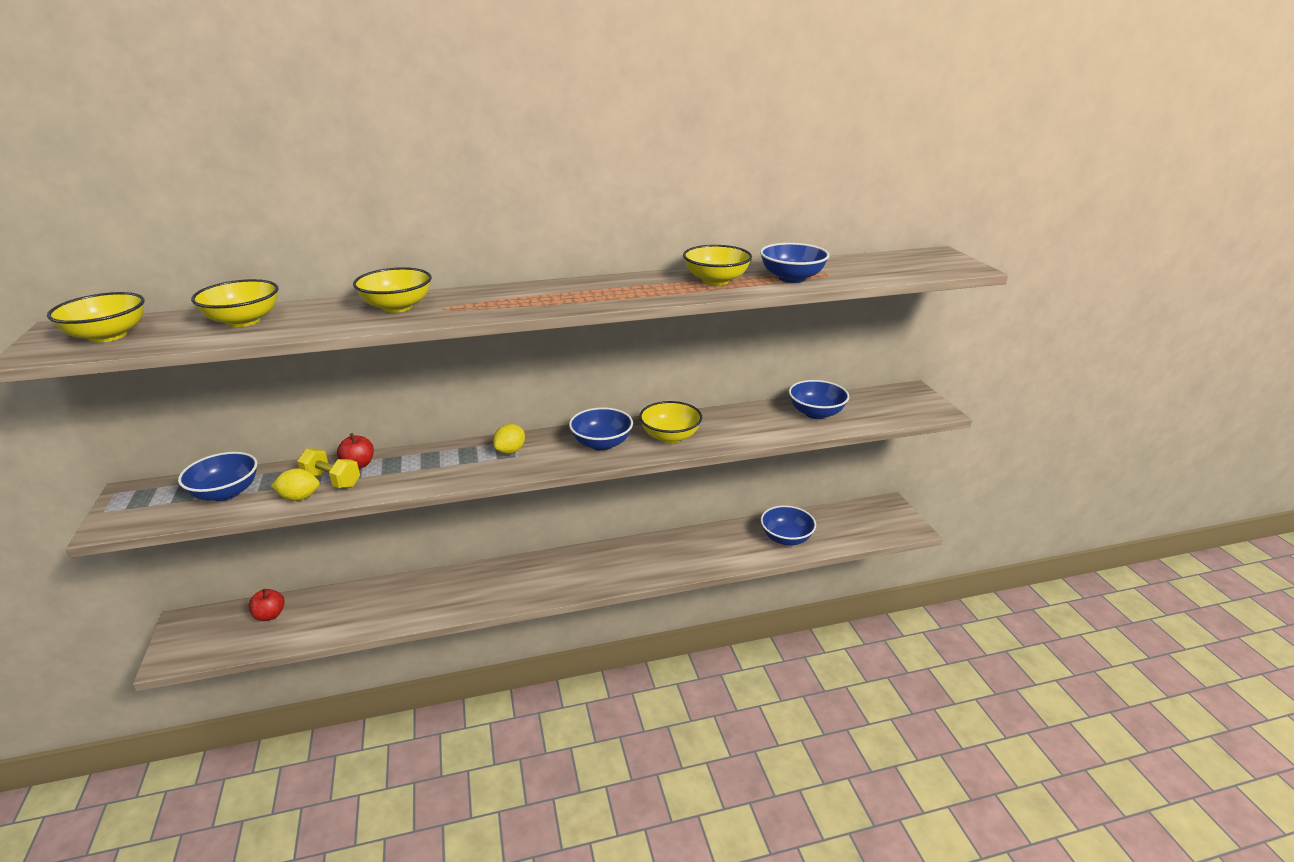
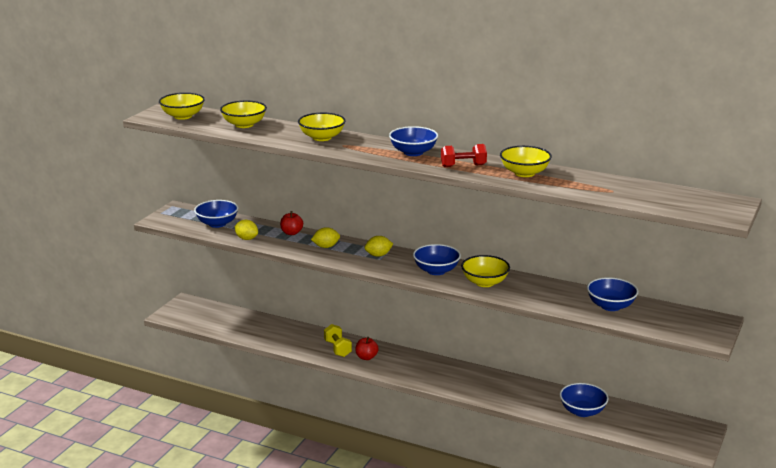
camera: 40 degrees right, 5 degrees down
(270, 615) = (227, 316): red apple -> red apple (366, 357)
(331, 480) = (270, 236): yellow dumbbell -> yellow dumbbell (337, 348)
(429, 466) = (326, 247): none -> yellow lemon
(638, 291) = (463, 166): none -> red dumbbell
(792, 278) = (577, 186): blue bowl -> blue bowl (413, 152)

